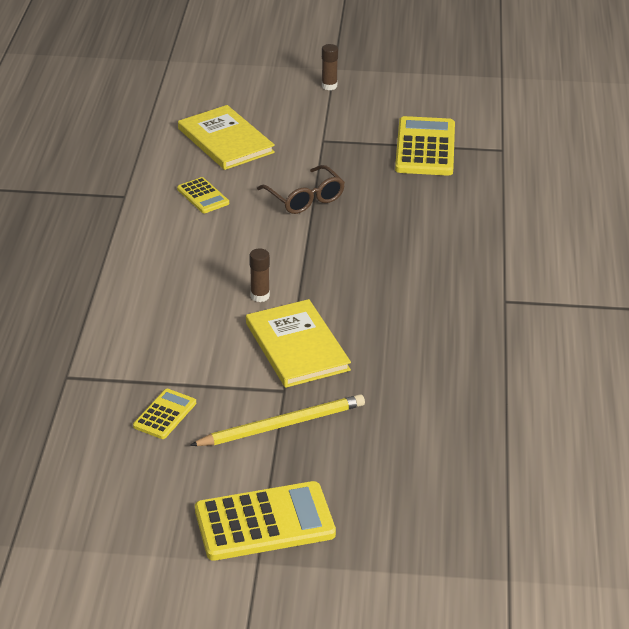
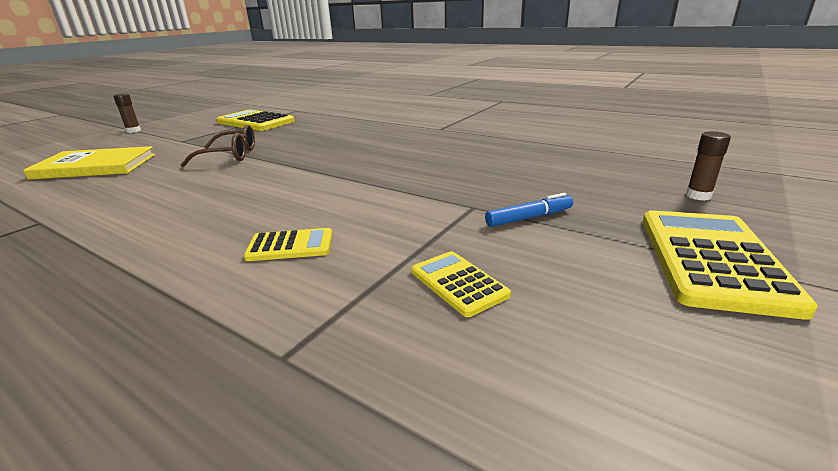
camera: 60 degrees left, 10 degrees down
(203, 196) = (137, 187): yellow calculator -> yellow calculator (290, 246)
(260, 296) = (319, 191): brown glue stick -> brown glue stick (698, 196)
(281, 425) = (529, 218): yellow pencil -> blue marker
(297, 346) = (413, 190): yellow book -> none

